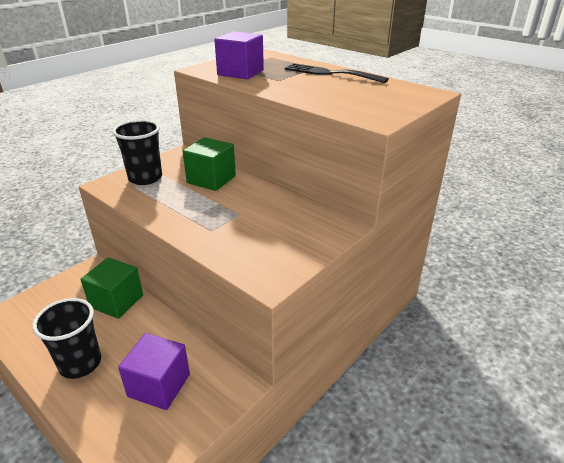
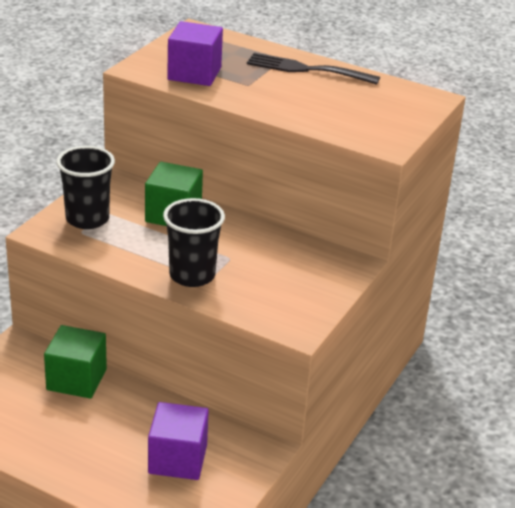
camera: 15 degrees left, 0 degrees up
(80, 363) = (75, 449): black cup -> black cup (192, 275)

